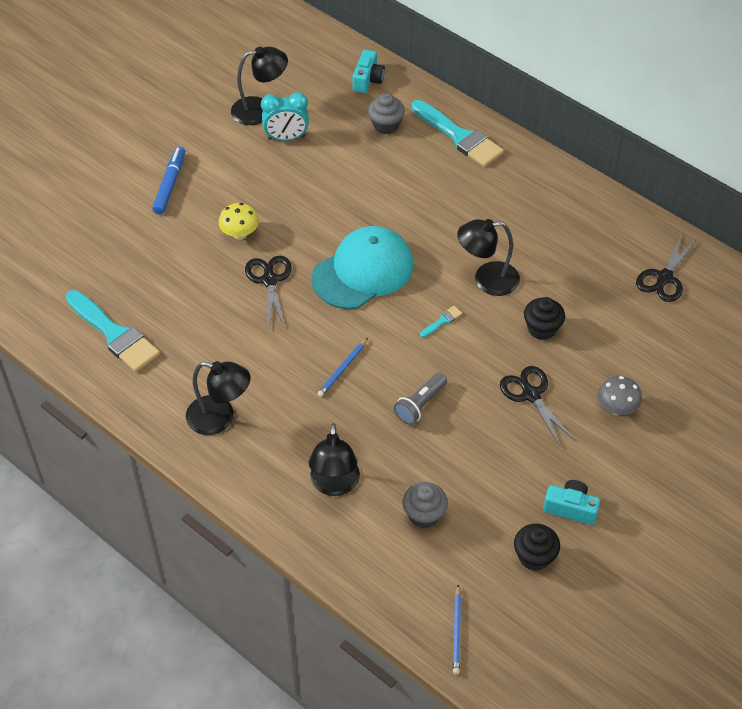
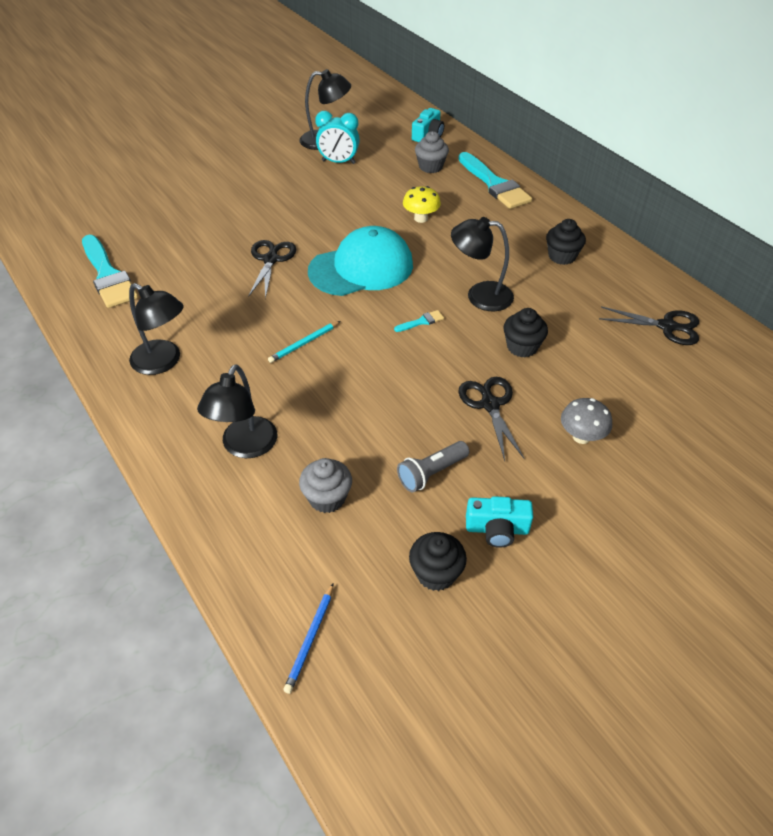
camera: 15 degrees right, 5 degrees down
(170, 184) = (221, 178): blue marker -> none
(240, 234) = (262, 221): yellow mushroom -> yellow mushroom (421, 218)
(342, 369) = (304, 343): blue pencil -> turquoise pencil
(420, 405) = (368, 390): grey flashlight -> grey flashlight (431, 473)
(550, 216) = (562, 256): none -> black cupcake
(570, 508) = (497, 529): turquoise camera -> turquoise camera turned 150 degrees clockwise
(664, 278) = (666, 326): black scissors -> black scissors turned 120 degrees counterclockwise

